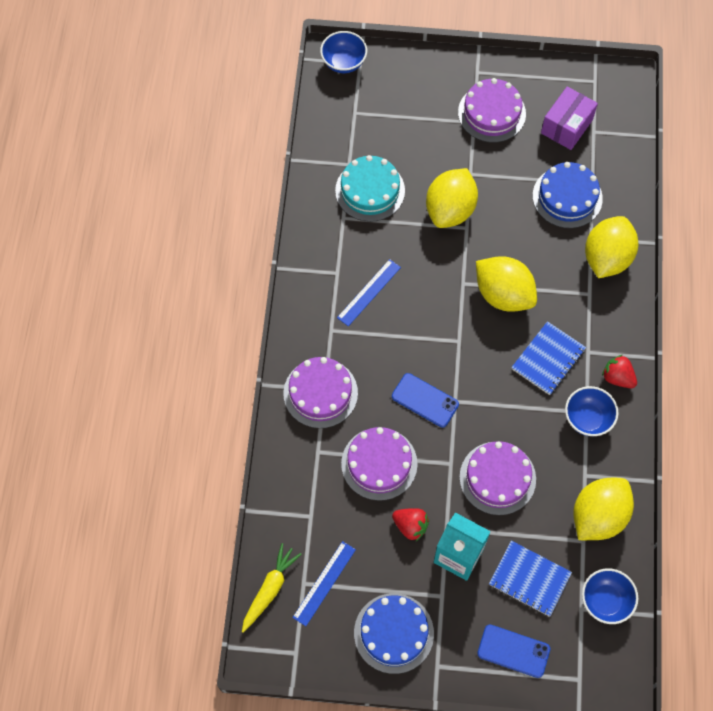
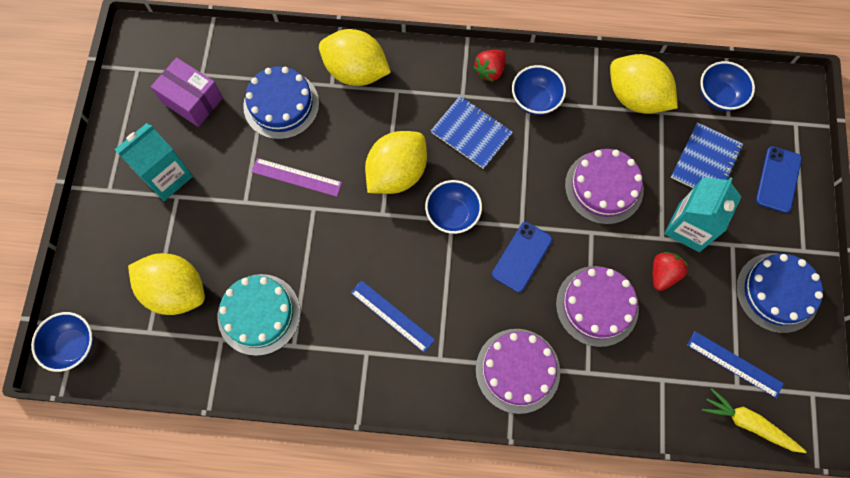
camera: 90 degrees left, 5 degrees up
(450, 210) = (290, 225): yellow lemon -> yellow lemon (176, 290)
(464, 342) = (452, 214): none -> blue bowl
(491, 113) = (166, 176): purple cake -> turquoise carton
(495, 213) = (296, 177): none -> purple ruler

